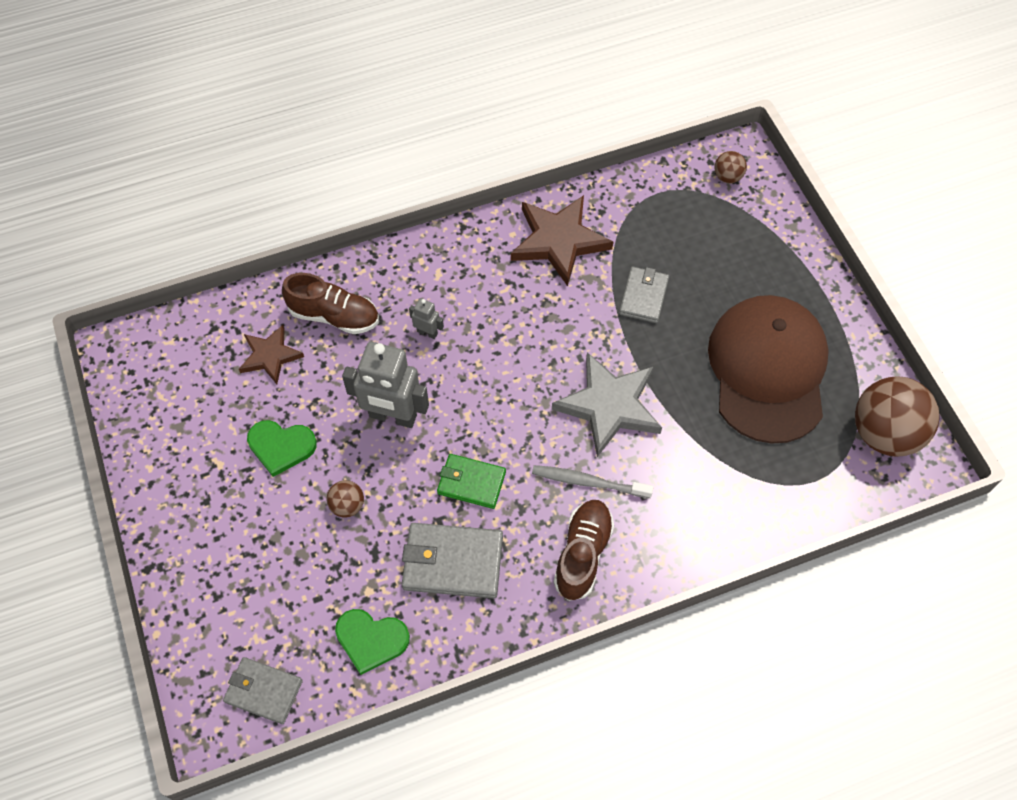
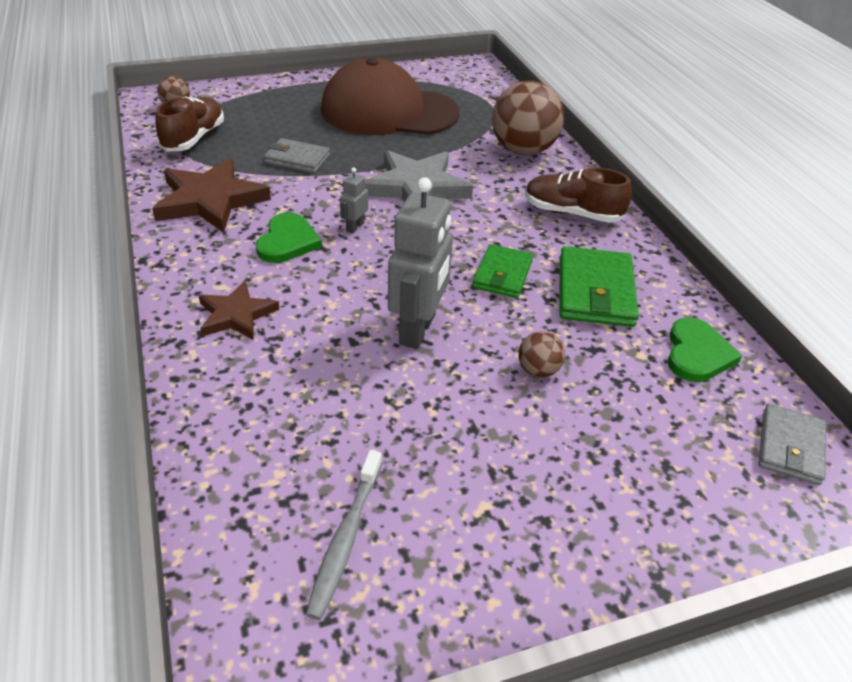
camera: 90 degrees left, 20 degrees down
(270, 356) = (309, 449): brown star -> brown star (236, 315)
(281, 447) = (457, 434): green heart -> green heart (287, 241)
(334, 316) = (258, 380): brown shoe -> brown shoe (194, 138)
(427, 332) = (305, 298): grey robot -> grey robot (354, 227)
(452, 562) = (595, 291): grey wallet -> green wallet
(589, 482) = (498, 204): grey toothbrush -> grey toothbrush (346, 538)
(884, 433) = (450, 76): brown ball -> brown ball (523, 150)

